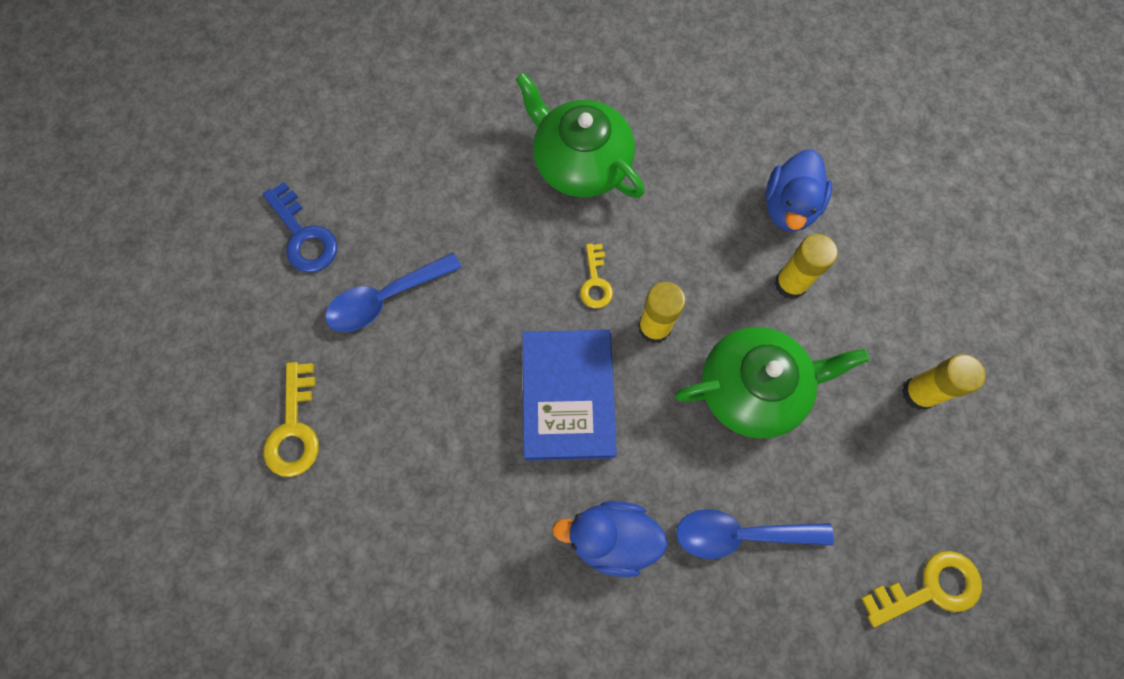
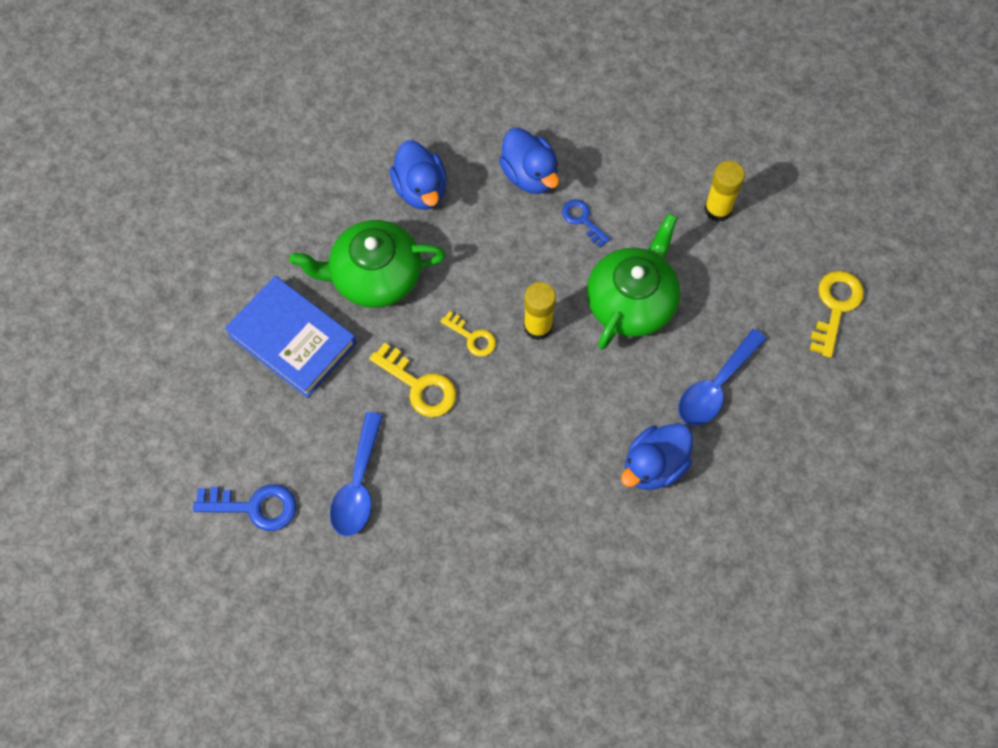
camera: 50 degrees left, 5 degrees down
(294, 428) = (401, 618): yellow key -> yellow key (419, 385)
(568, 397) = (537, 419): blue book -> blue book (292, 340)
(691, 134) = (421, 189): none -> blue duck
(790, 284) = (582, 220): yellow glue stick -> blue key

